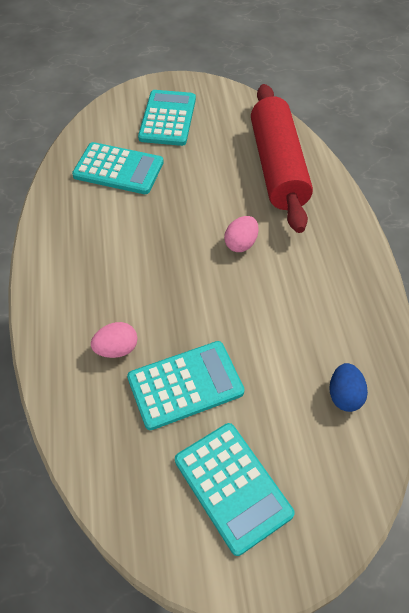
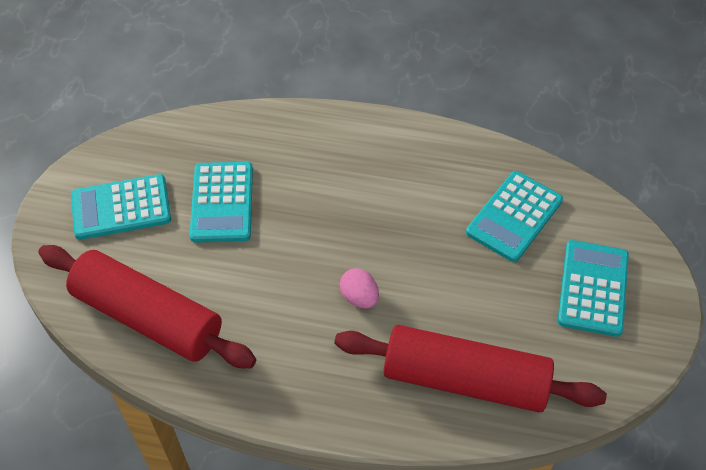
camera: 110 degrees right, 0 degrees up
(116, 349) = (282, 164): pink egg -> none
(168, 118) = (593, 288): turquoise calculator -> turquoise calculator turned 105 degrees counterclockwise
(344, 395) = (148, 317): blue egg -> red rolling pin

